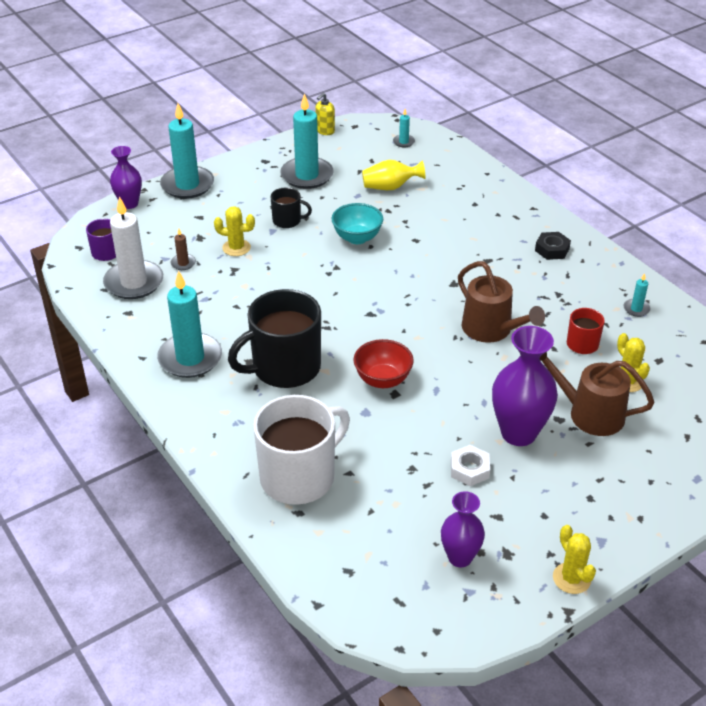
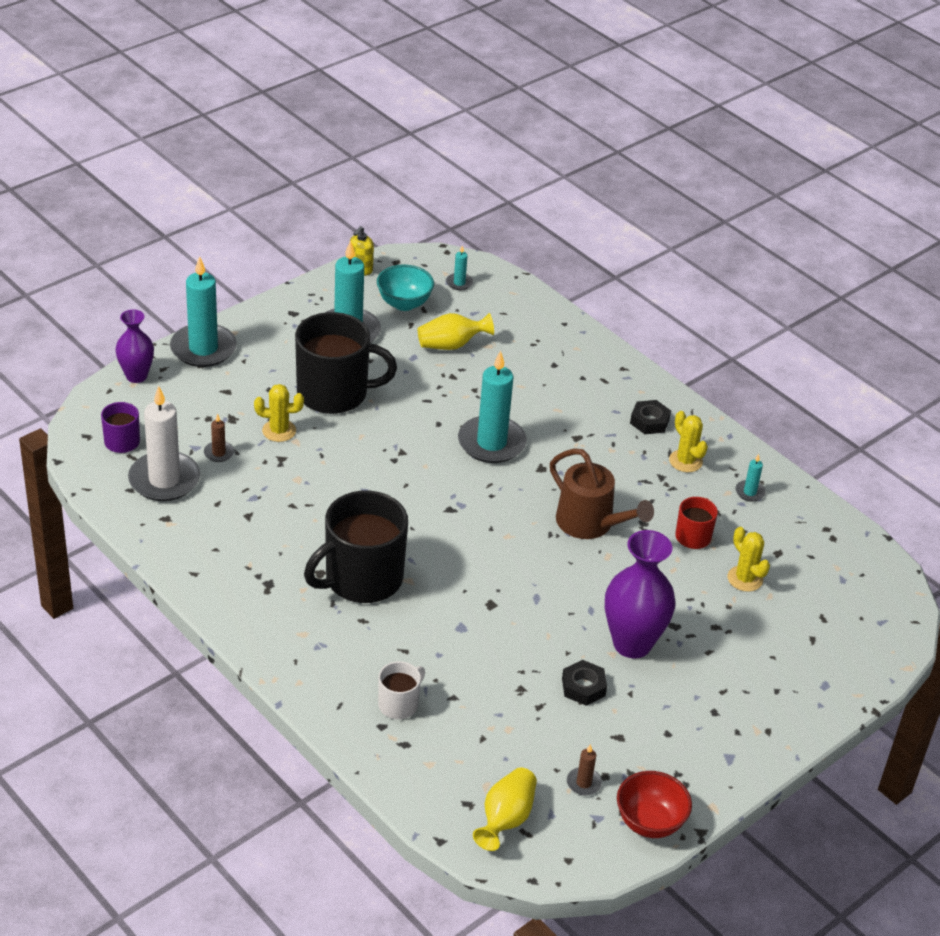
camera: 10 degrees left, 0 degrees up
(190, 358) = (250, 572): turquoise candle -> turquoise candle (491, 443)
(287, 221) = (334, 393): black mug -> black mug, size x2.06
(299, 476) = (399, 704): white mug -> white mug, size x0.49
(357, 238) = (421, 413): turquoise bowl -> turquoise bowl (404, 303)
(382, 587) = (506, 819): none -> yellow vase
(383, 380) = (475, 588): red bowl -> red bowl (649, 822)
(460, 557) = (583, 783): purple vase -> brown candle
(469, 469) = (583, 687): white nut -> black nut
(571, 578) = (701, 798): yellow cactus -> yellow cactus (685, 461)
(589, 413) = (706, 618): brown watering can -> none

